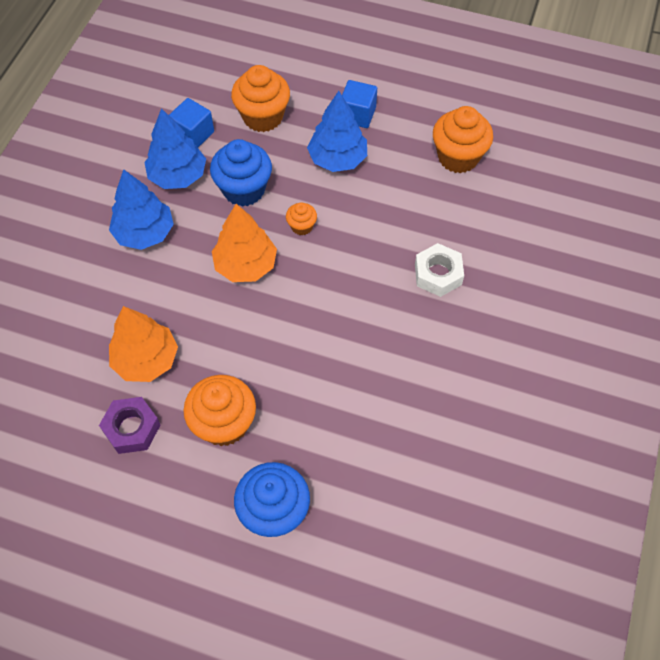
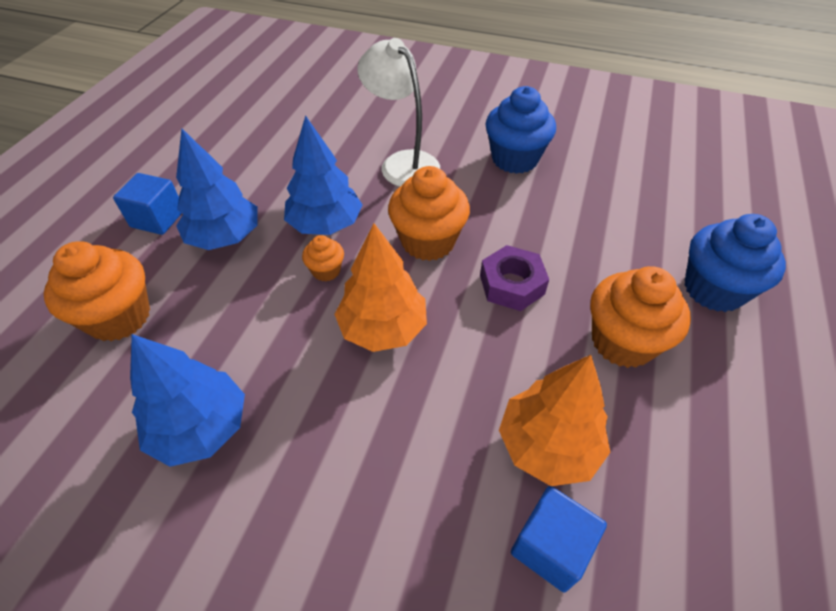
camera: 90 degrees left, 10 degrees down
(132, 428) = (662, 454): purple nut -> purple nut (512, 284)
(144, 233) = (311, 471): blue tree -> blue tree (325, 224)
(193, 134) = (117, 410): blue cube -> blue cube (550, 547)
(244, 190) = (251, 335): blue cupcake -> blue cupcake (514, 159)
(438, 274) = (402, 163): white nut -> white lamp
(458, 157) = (252, 143): orange cupcake -> orange cupcake (428, 241)

